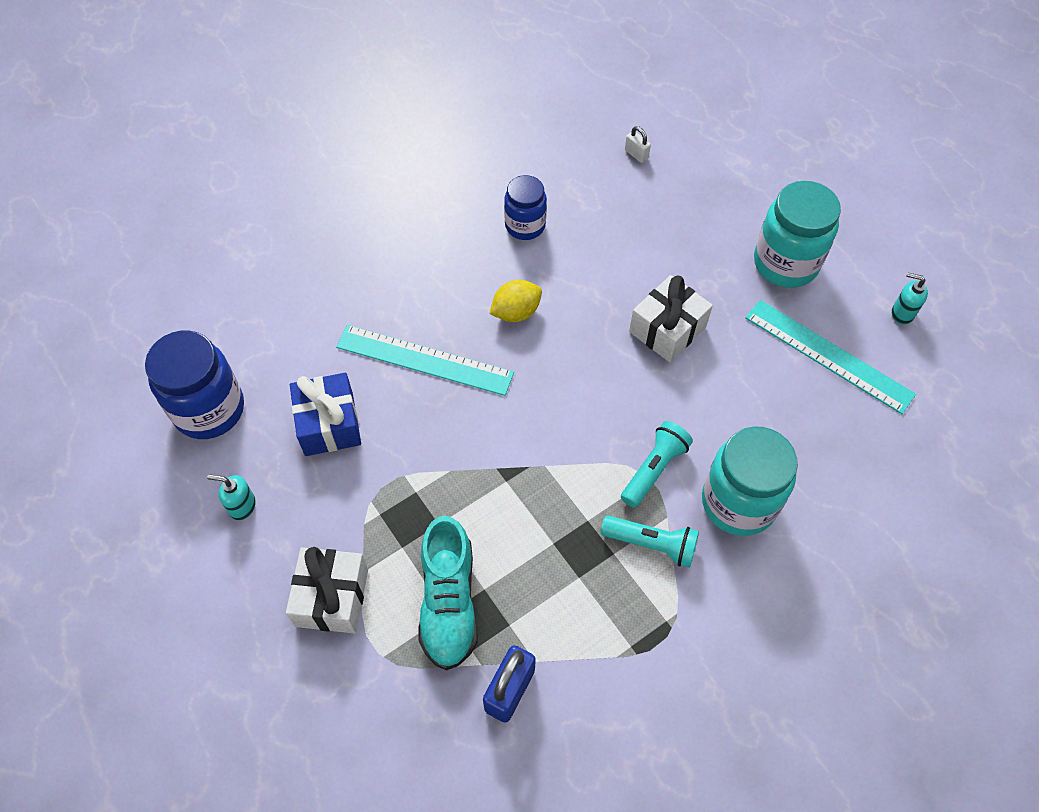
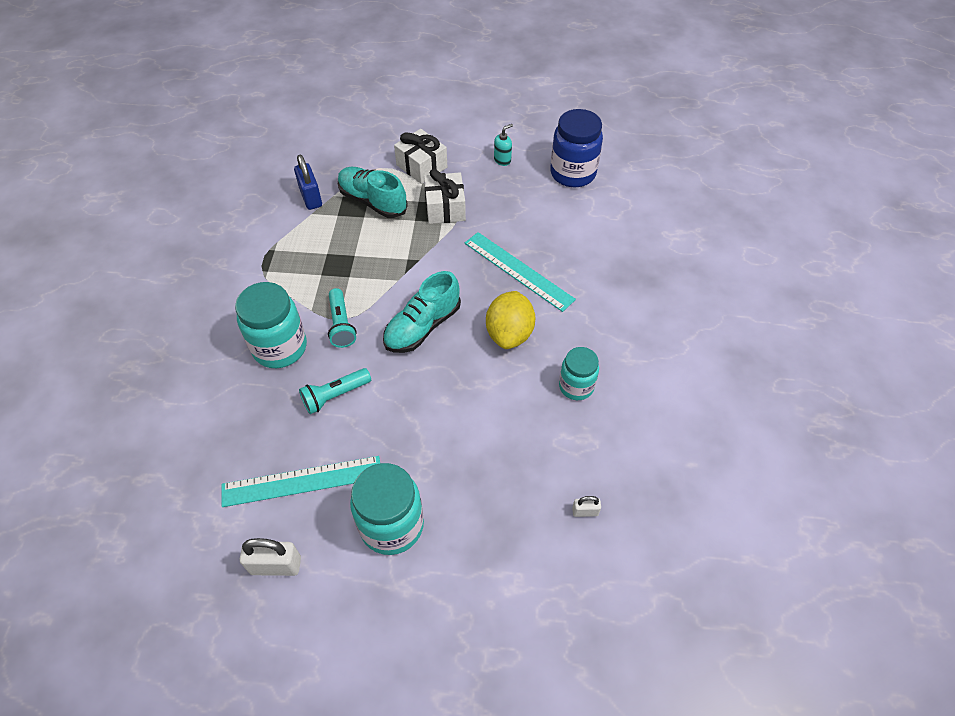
camera: 130 degrees right, 5 degrees down
(329, 424) = (517, 211): blue gift -> none
(424, 360) = (518, 271): turquoise ruler -> turquoise ruler turned 75 degrees clockwise
(516, 312) = (509, 333): yellow lemon -> yellow lemon, size x1.50
(525, 226) = (576, 386): blue jar -> turquoise jar
(581, 392) = (422, 326): none -> turquoise shoe
(652, 544) = (306, 293): turquoise flashlight -> turquoise flashlight (335, 396)
(667, 329) = (417, 403): white gift -> white gift (445, 208)
(902, 313) = (276, 565): turquoise soap dispenser -> white padlock

